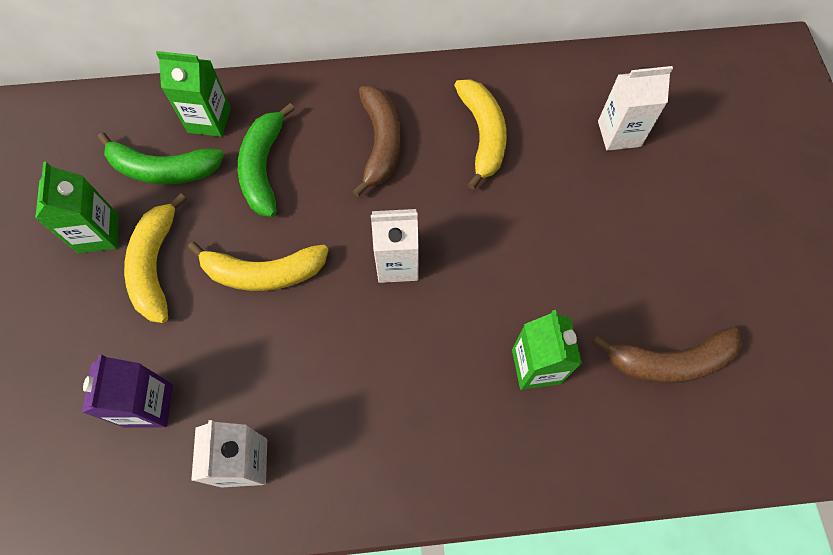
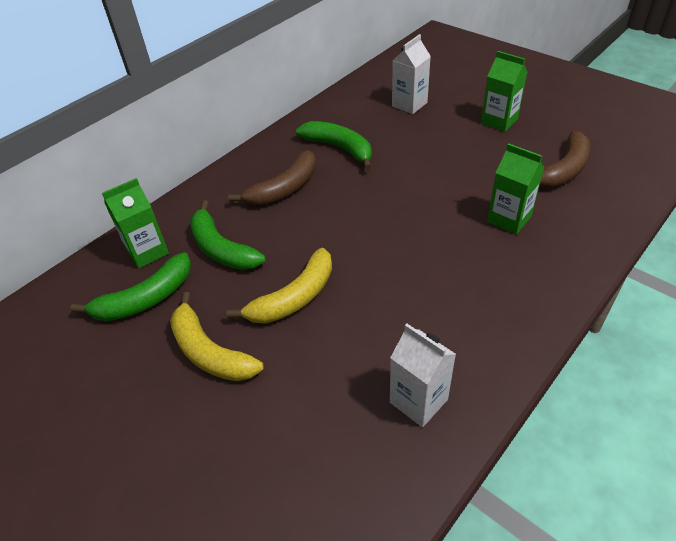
camera: 40 degrees left, 20 degrees down
(98, 234) = (137, 369): green carton -> green carton (499, 121)
(149, 405) = (310, 430): purple carton -> none
(381, 143) = (284, 188): brown banana -> brown banana turned 90 degrees clockwise
(397, 263) = (371, 232): white carton -> none
(482, 135) = (339, 148): yellow banana -> green banana

